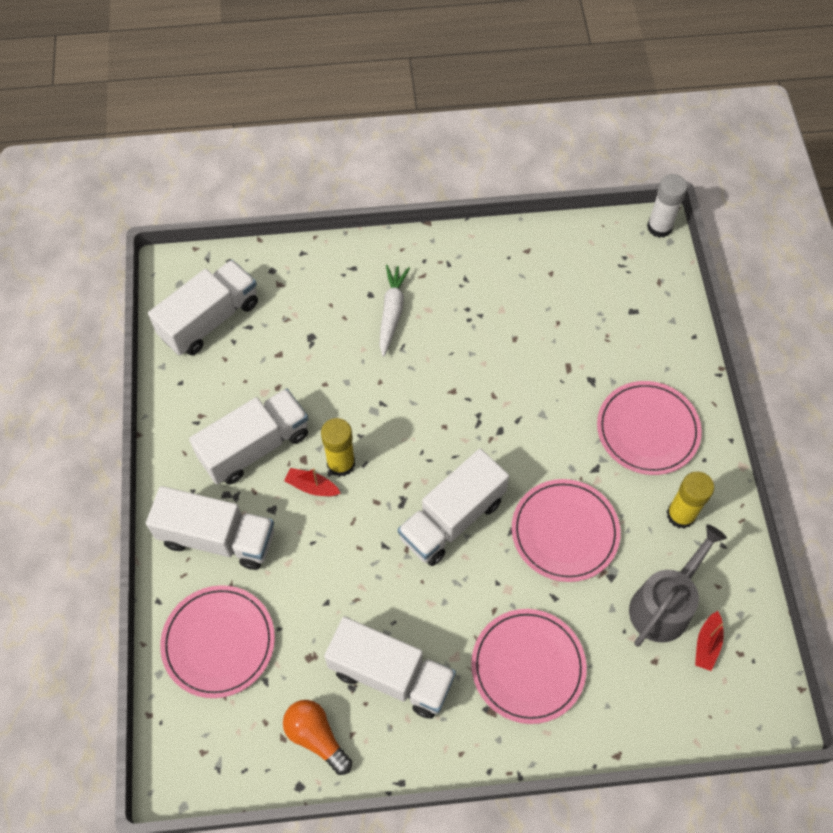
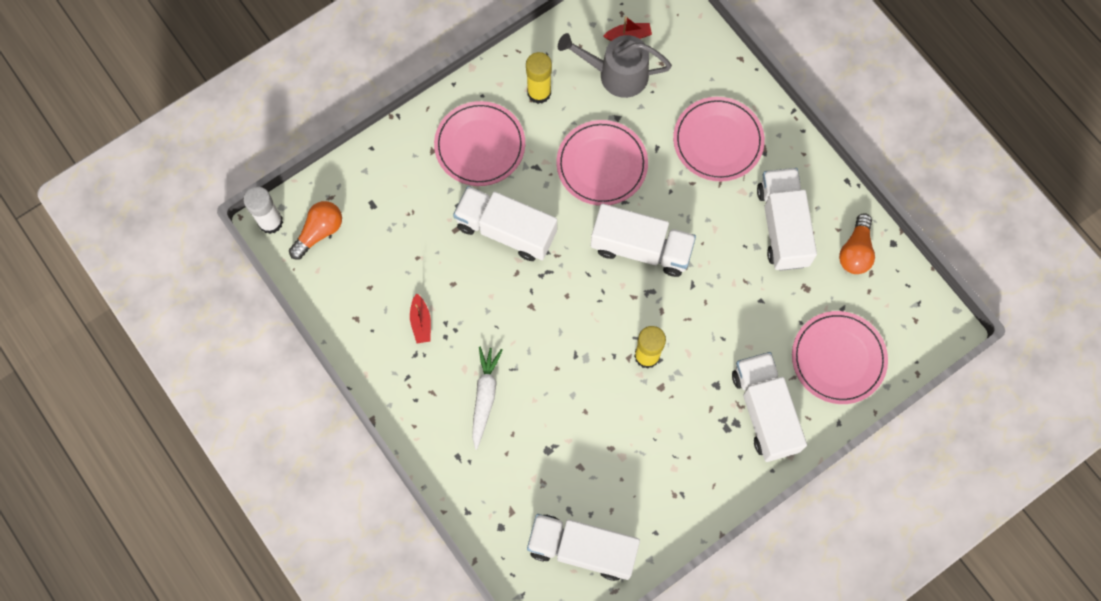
camera: 120 degrees left, 10 degrees up
(255, 446) = (674, 432): white truck -> white truck (506, 230)
(312, 487) = (679, 366): red boat -> red boat (421, 322)
(392, 312) = (484, 397): white carrot -> white carrot turned 120 degrees clockwise
(628, 258) = (319, 232): none -> orange light bulb

